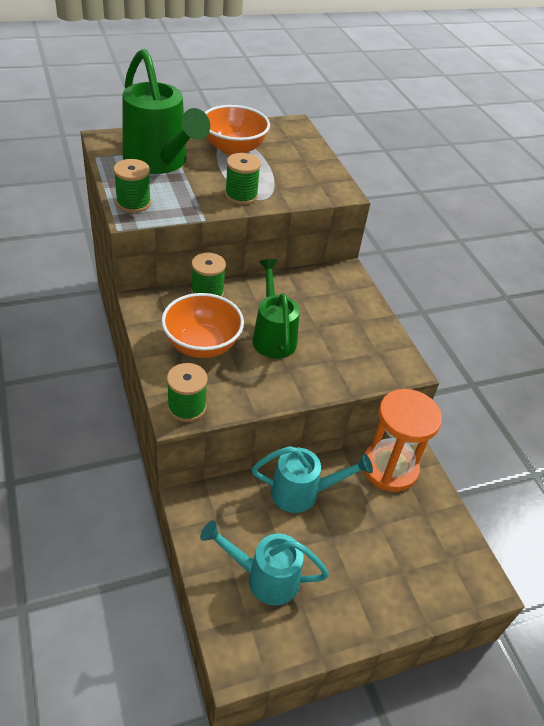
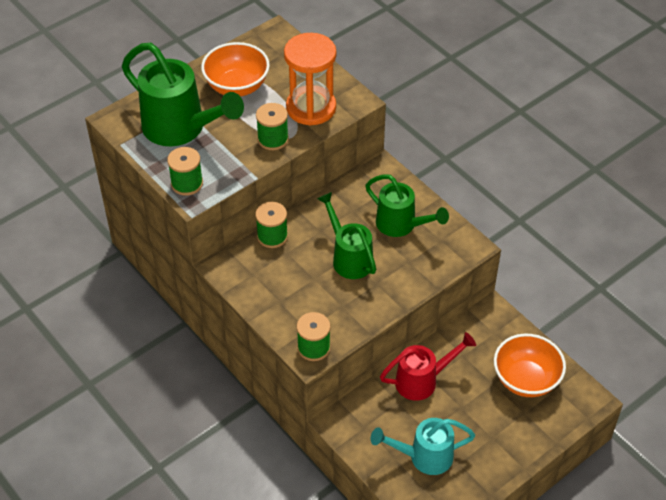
camera: 15 degrees left, 5 degrees up
(202, 345) = (295, 288): orange bowl -> orange bowl (526, 380)
(302, 493) = (422, 381): turquoise watering can -> red watering can
(342, 325) = (401, 225): none -> green watering can
(389, 468) = (482, 333): orange hourglass -> orange hourglass (311, 108)

